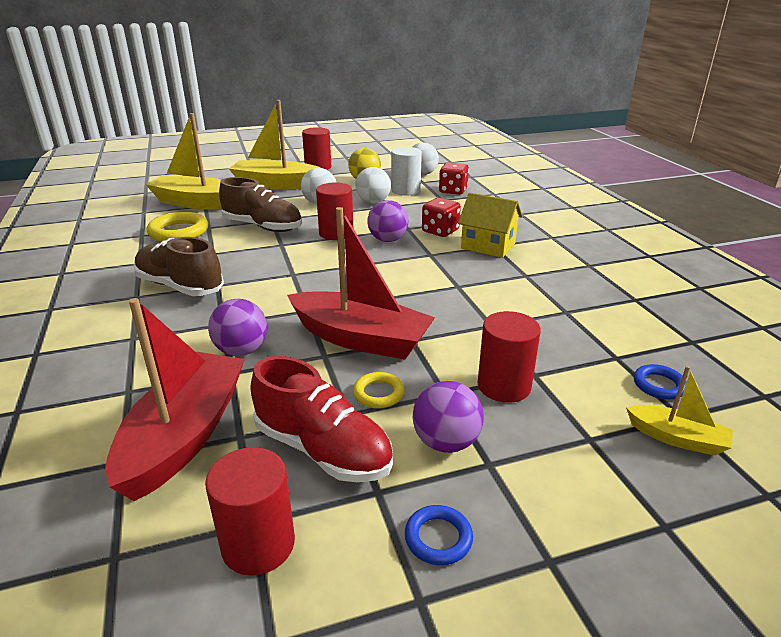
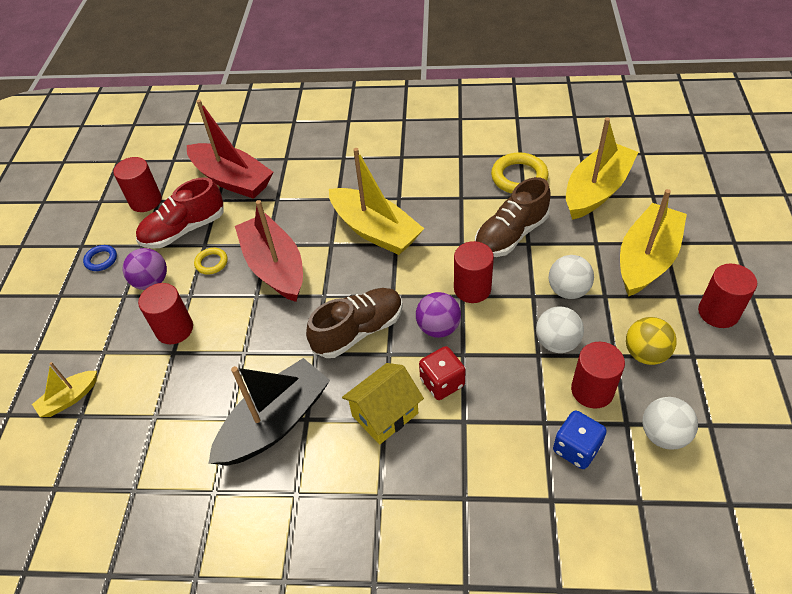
camera: 115 degrees right, 20 degrees up
(180, 286) = (406, 178): brown shoe -> brown shoe (358, 331)
(241, 350) = (298, 205): purple ball -> none
(276, 288) = (375, 231): none -> yellow boat
(360, 339) = (275, 267): red boat -> red boat turned 105 degrees clockwise
(405, 190) = (592, 390): white cylinder -> red cylinder
(453, 191) = (576, 448): red dice -> blue dice
(545, 288) = (275, 423): none -> black boat
(659, 385) = (111, 423): blue ring -> none

